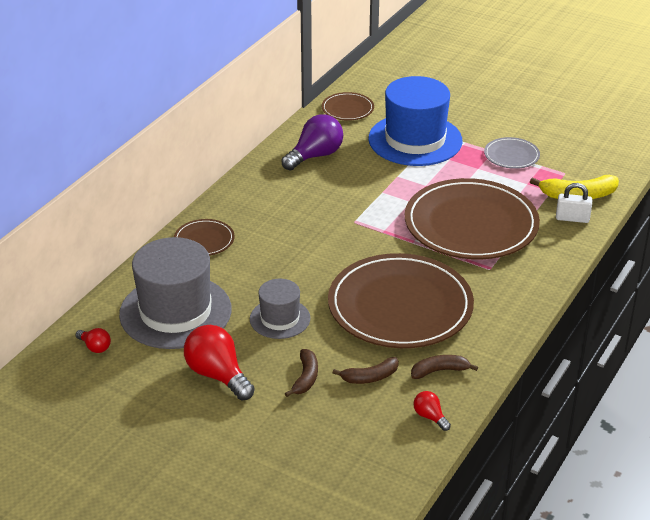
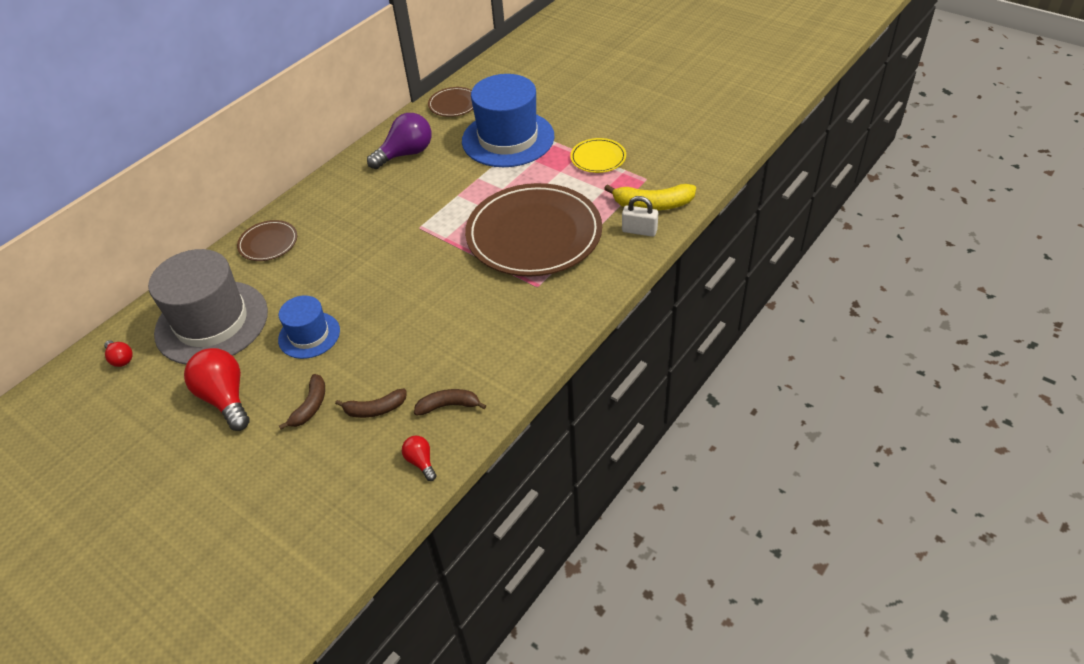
camera: 10 degrees right, 10 degrees up
(280, 319) = (309, 335): grey hat -> blue hat
(400, 306) = (433, 326): brown plate -> none
(511, 155) = (598, 158): grey plate -> yellow plate

